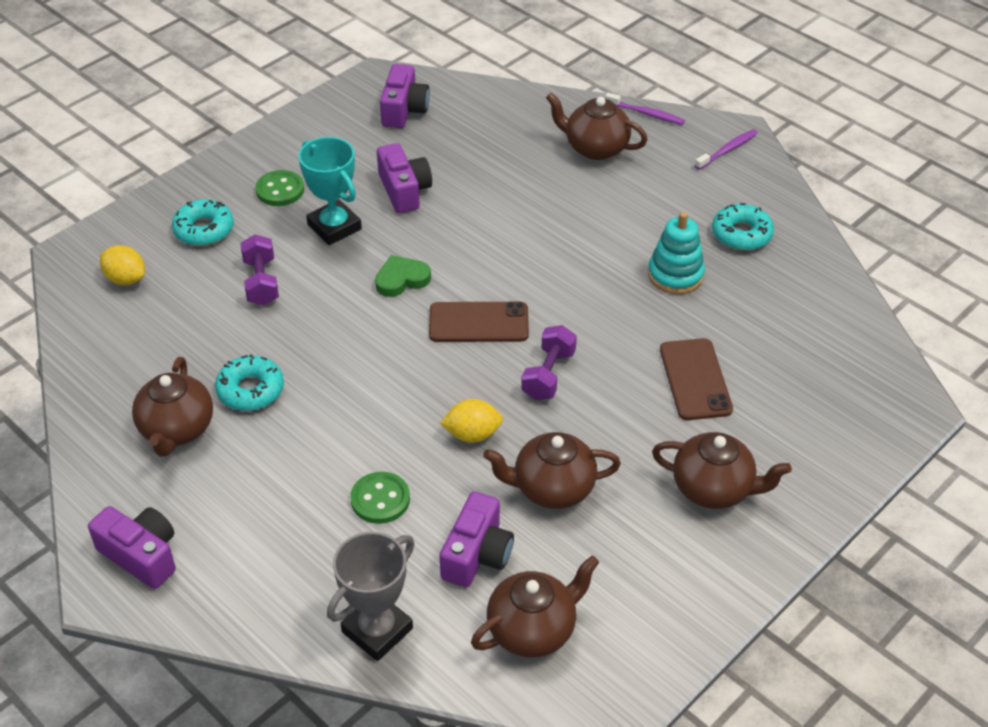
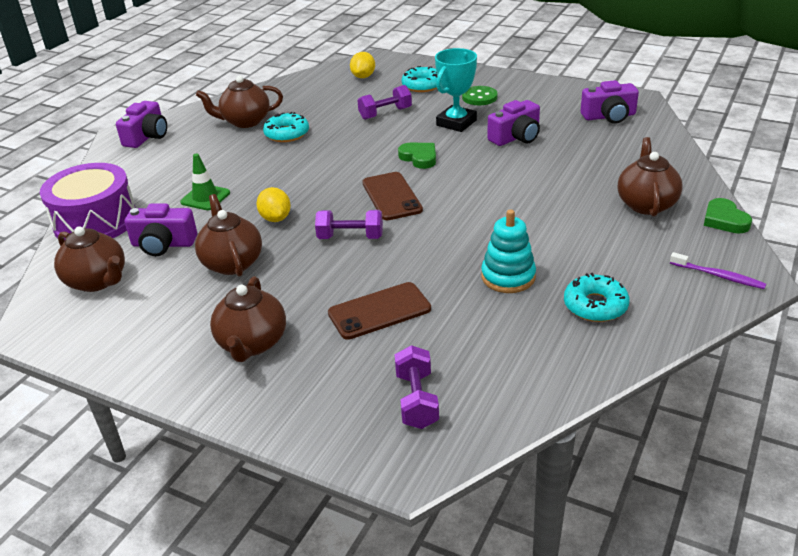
camera: 75 degrees right, 10 degrees down
(377, 630) = (95, 221): grey trophy -> purple drum
(380, 499) = (205, 197): green button -> green traffic cone
(646, 113) = (724, 220): purple toothbrush -> green heart
(834, 382) = (417, 400): none -> purple dumbbell

